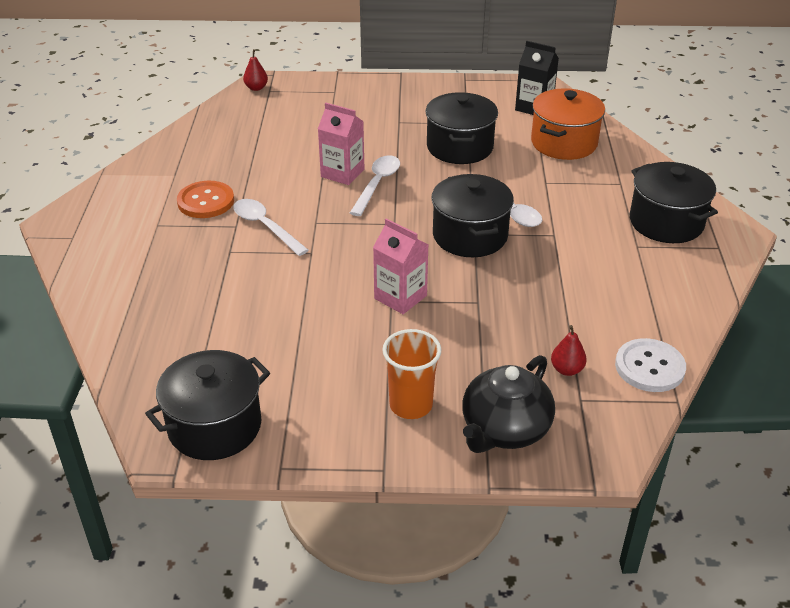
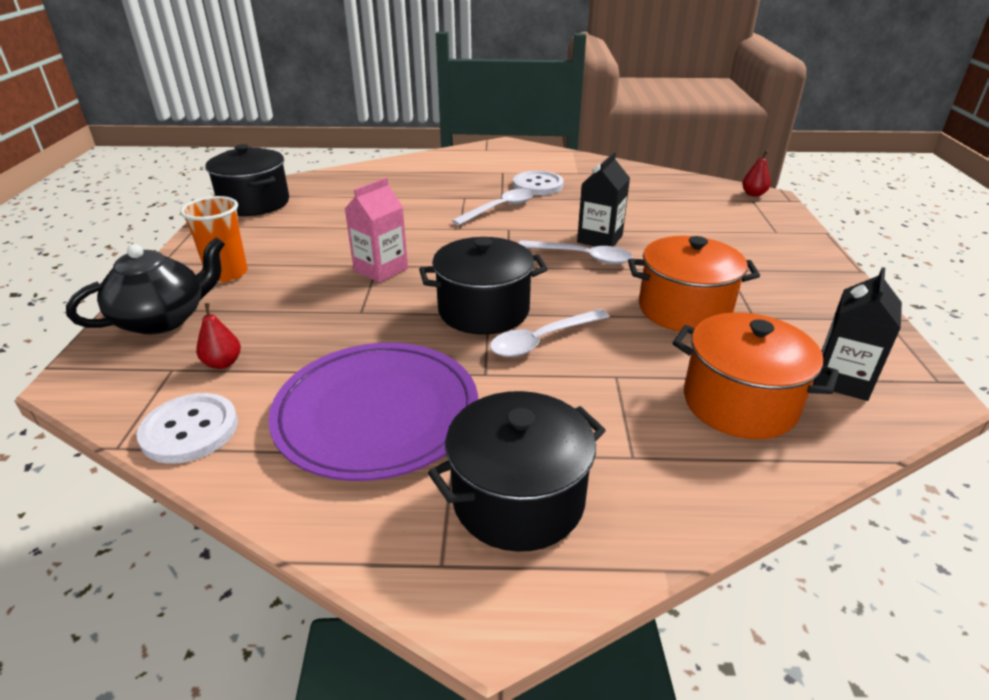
camera: 90 degrees right, 5 degrees down
(206, 201) = (538, 185): orange button -> white button
(342, 173) = (599, 239): pink carton -> black carton
(460, 147) = (684, 309): black pot -> orange pot
(504, 429) = (163, 319): black teapot -> black teapot turned 105 degrees clockwise
(608, 279) = (377, 414): none -> purple plate

